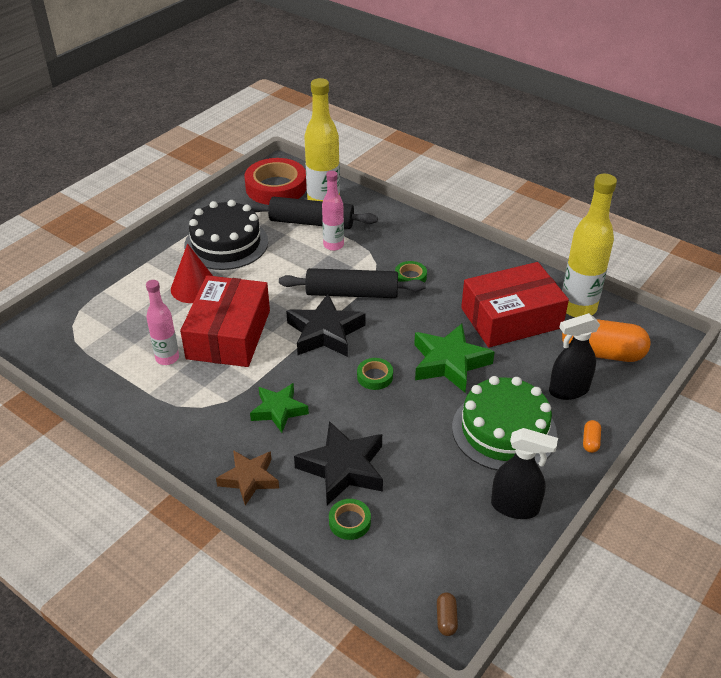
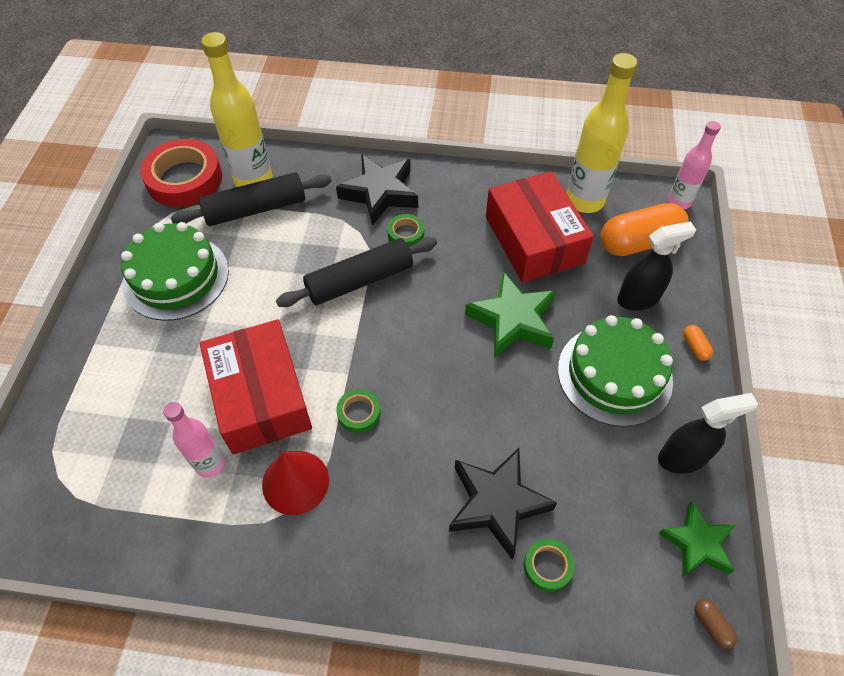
camera: 30 degrees left, 15 degrees up
(194, 287) = (177, 353): red cone -> red cone (295, 482)
(226, 243) = (176, 277): black cake -> green cake
(249, 479) = (411, 573): brown star -> none
(279, 410) = (383, 467): green star -> green star (697, 543)
(325, 332) = (364, 343): black star -> black star (380, 193)
(333, 245) = (299, 228): pink bottle -> pink bottle (679, 202)
(375, 376) = (452, 373): green tape -> green tape (359, 413)
(511, 318) = (534, 239): red box -> red box turned 60 degrees counterclockwise
(568, 390) = (638, 298): black spray bottle -> black spray bottle turned 150 degrees counterclockwise

